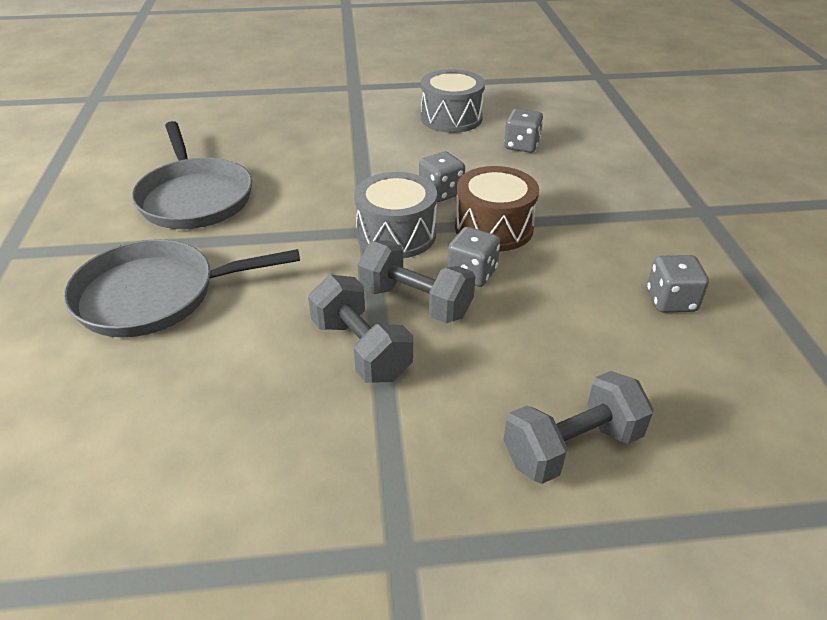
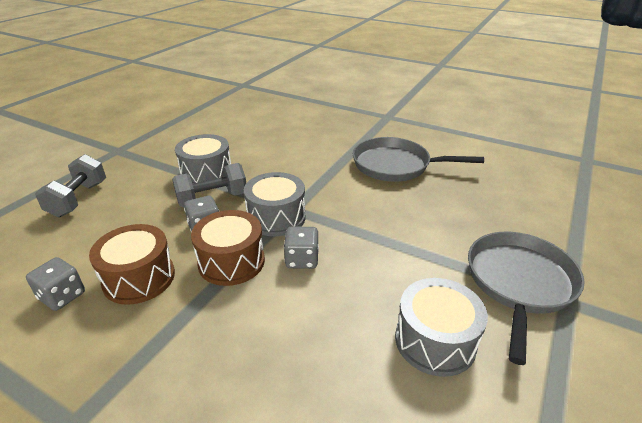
camera: 125 degrees right, 5 degrees down
(155, 295) = (312, 139): grey pan -> grey pan (519, 283)
(361, 349) = (206, 173): grey dumbbell -> grey drum
(521, 145) = (328, 362): grey dice -> none
(586, 269) = (139, 278): none -> brown drum

